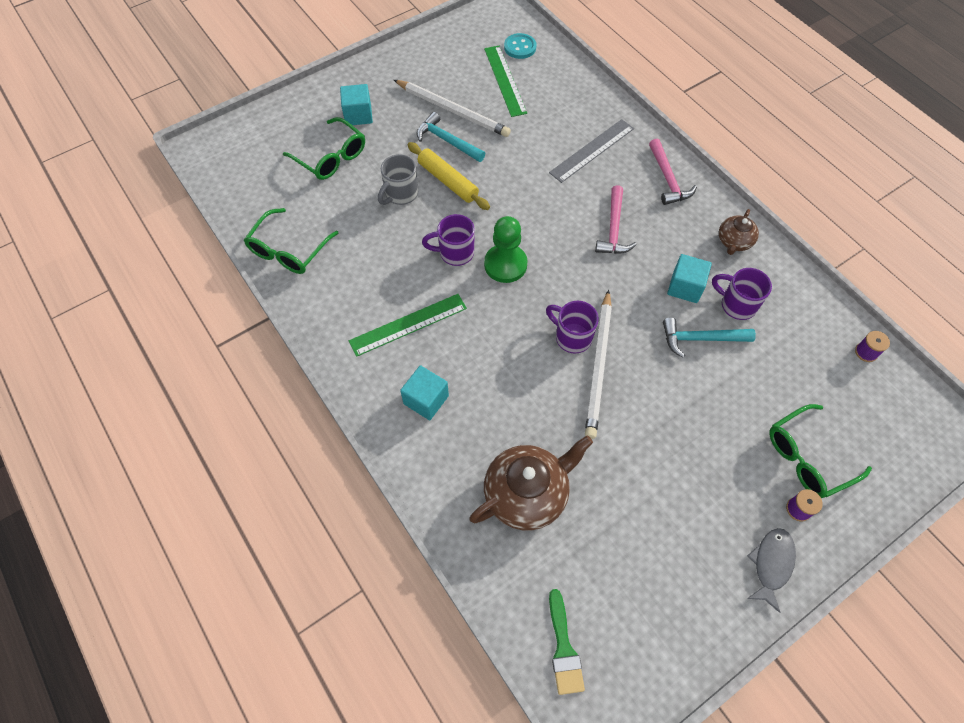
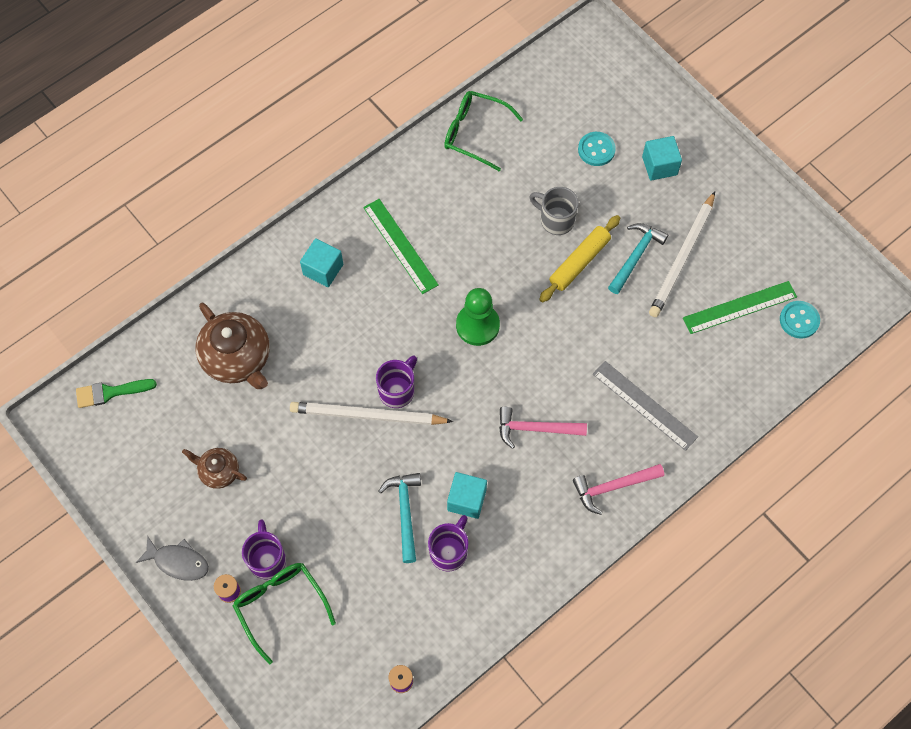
camera: 85 degrees right, 5 degrees up
(331, 157) = (596, 150): green glasses -> turquoise button
(455, 253) = (487, 278): purple mug -> purple mug (267, 559)
(734, 241) = (532, 554): brown teapot -> brown teapot (219, 471)

